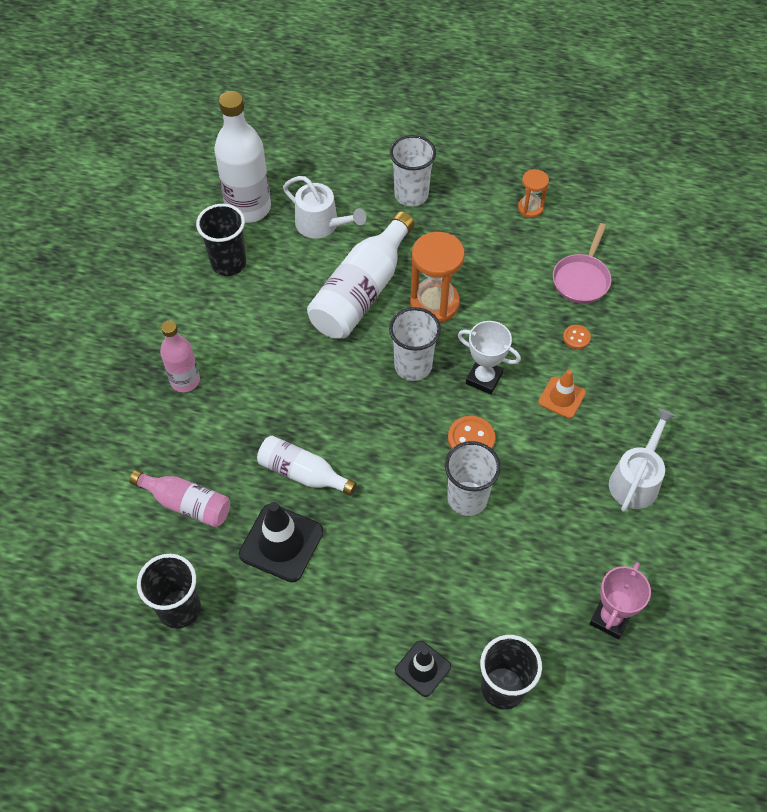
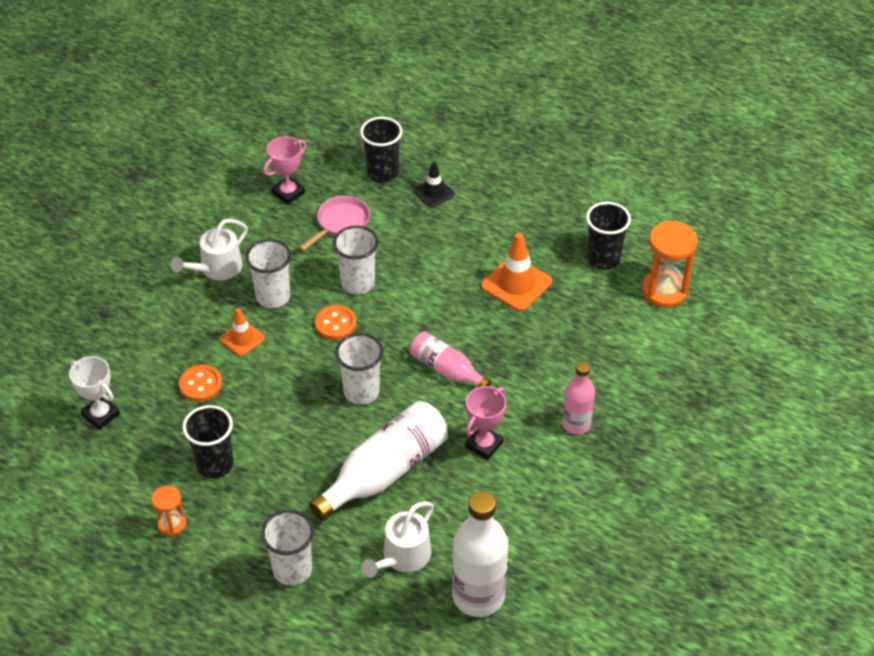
camera: 165 degrees left, 10 degrees down
(187, 504) = (588, 326): pink bottle -> pink bottle (446, 370)
(228, 263) = (513, 533): black cup -> black cup (215, 464)
(274, 338) = (484, 445): none -> pink trophy
(281, 543) = (516, 284): black traffic cone -> orange traffic cone
(302, 473) = (486, 328): white bottle -> none
(321, 224) = (403, 556): white watering can -> white watering can turned 105 degrees counterclockwise
(434, 303) = (317, 444): orange hourglass -> orange hourglass (664, 291)
(484, 378) = (302, 368): white trophy -> white trophy (101, 415)
(554, 457) = (273, 297): none -> white cup
(576, 337) = (200, 384): orange button -> orange button, size x1.63
(582, 279) = (163, 437): pink pan -> pink pan (340, 223)

